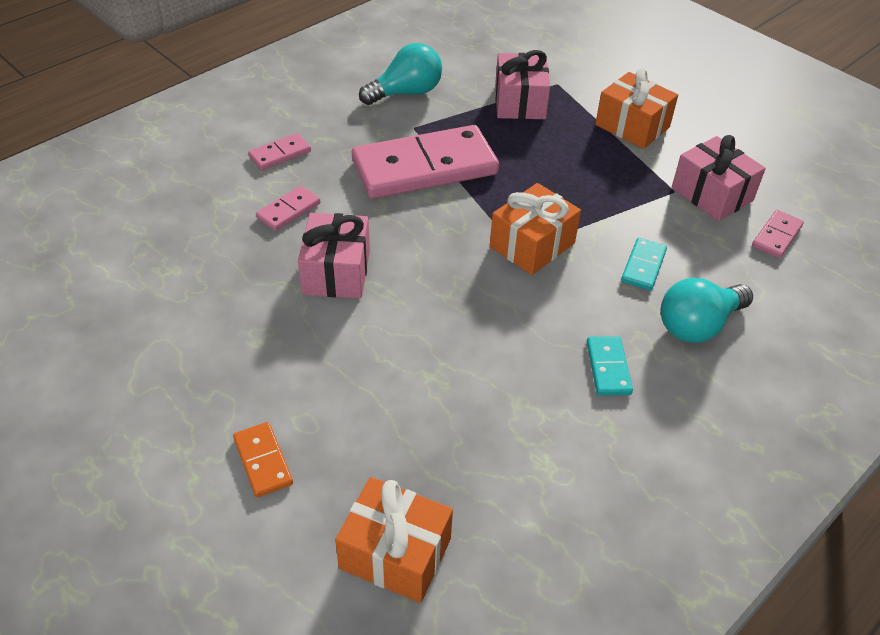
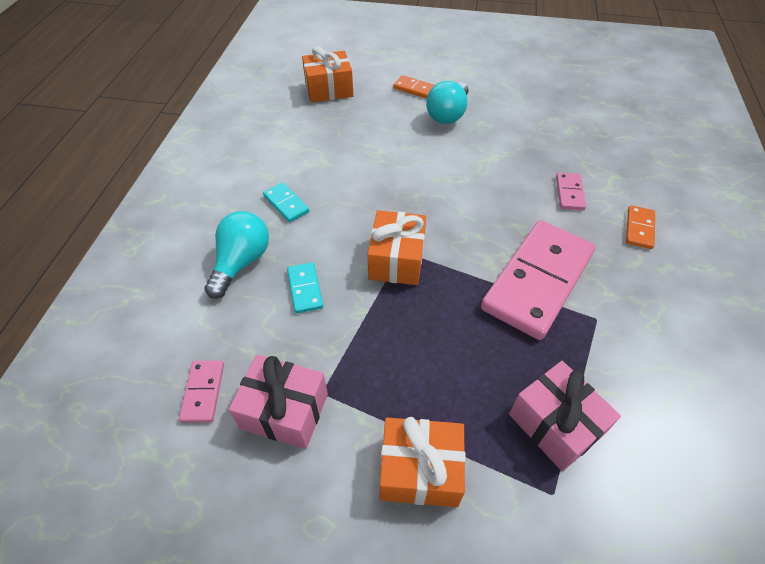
camera: 145 degrees right, 5 degrees up
(280, 154) = (639, 228): pink domino -> orange domino
(336, 272) = (491, 174): pink gift -> none
(406, 93) = (656, 358): turquoise light bulb -> turquoise light bulb (448, 114)

